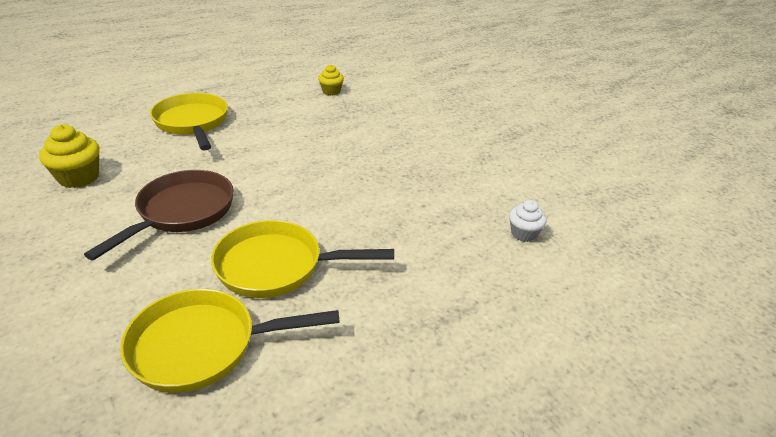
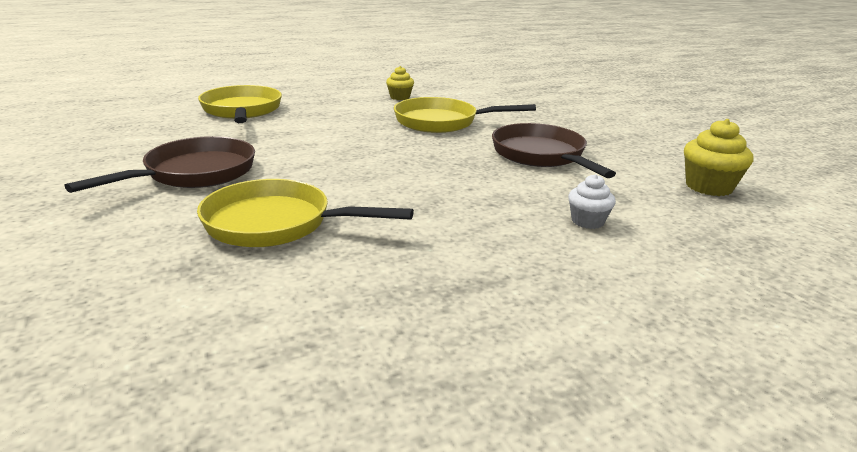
camera: 10 degrees right, 10 degrees down
(79, 177) = (104, 141): yellow cupcake -> yellow cupcake (709, 187)
(202, 346) = (156, 282): yellow pan -> yellow pan (441, 122)
(471, 158) = (541, 156): none -> brown pan

